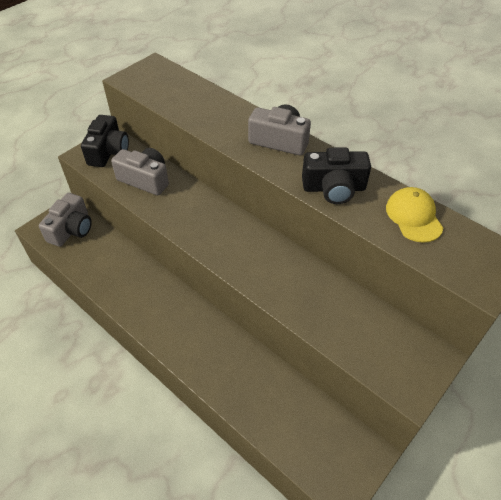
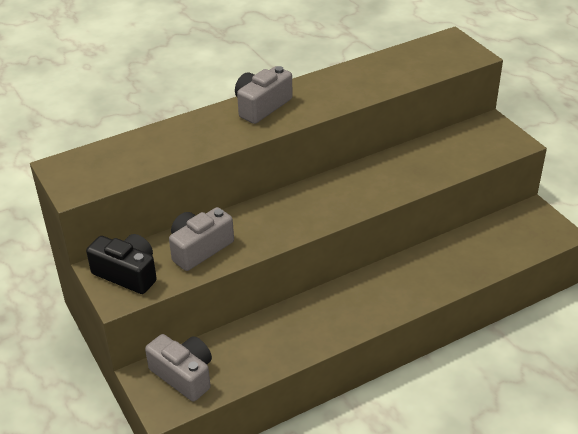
camera: 70 degrees left, 10 degrees down
(334, 188) = (343, 92): black camera -> none
(413, 216) = (395, 63): yellow cap -> none

